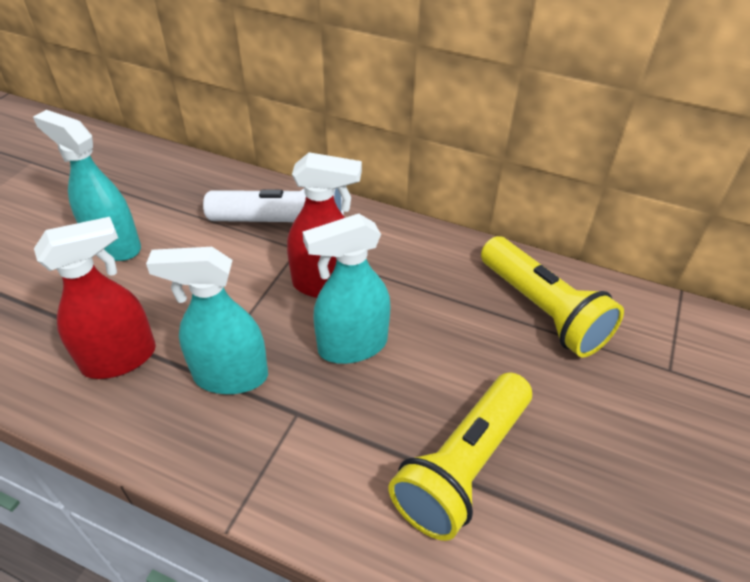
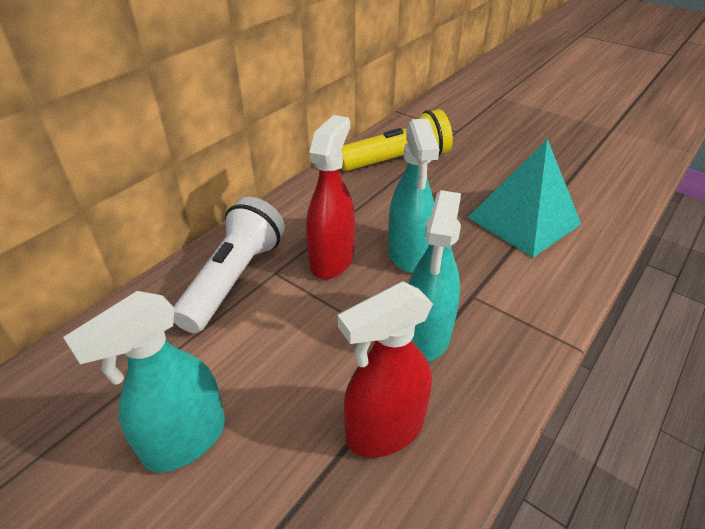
camera: 75 degrees left, 5 degrees down
(120, 358) = (384, 430): red spray bottle -> red spray bottle turned 105 degrees counterclockwise
(463, 466) = (523, 220): yellow flashlight -> turquoise pyramid

